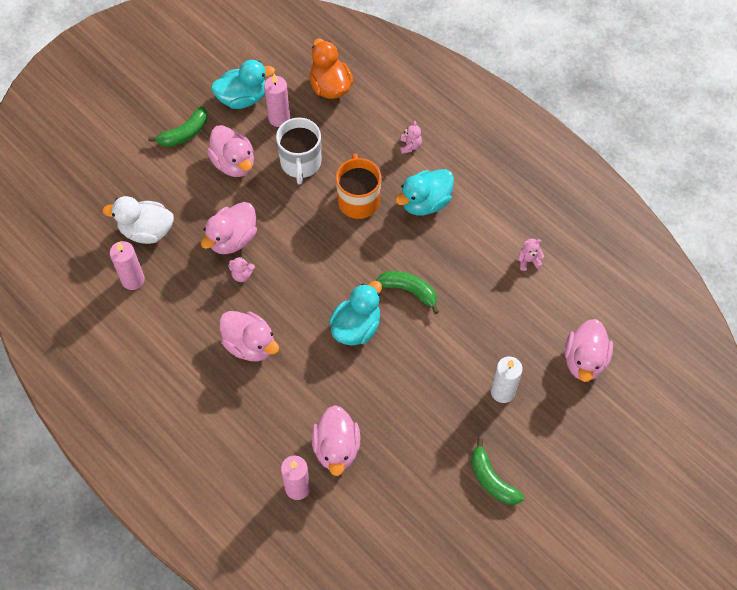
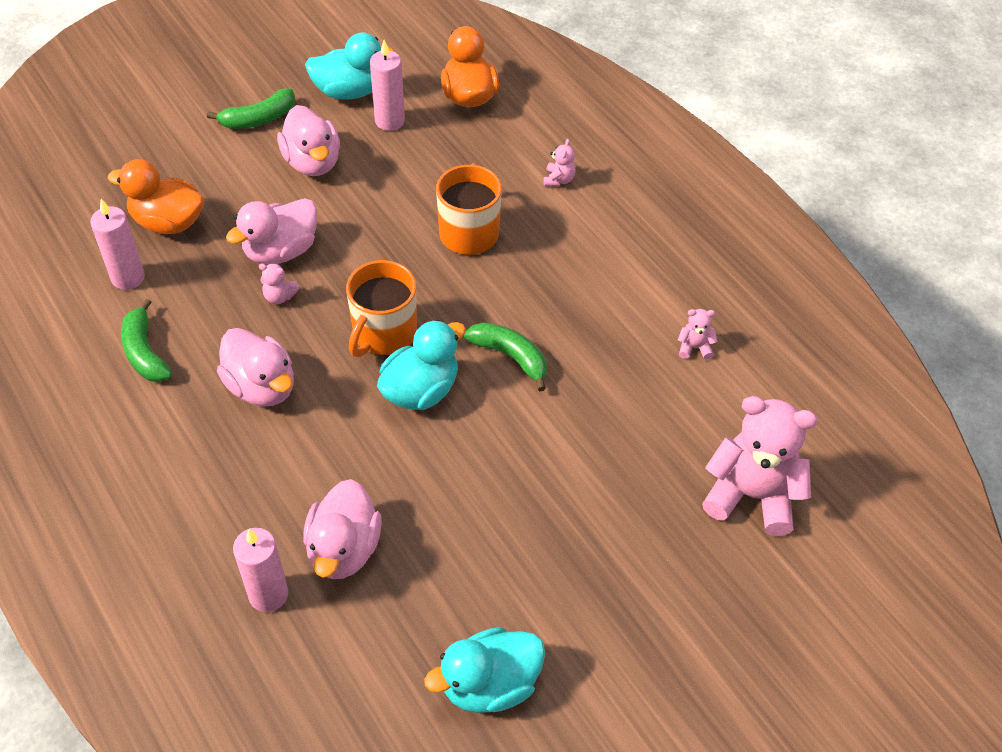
camera: 10 degrees right, 10 degrees down
(146, 231) = (168, 222): white duck -> orange duck
(300, 163) = (403, 176): white mug -> none
(320, 289) = (383, 333): none -> orange mug
(425, 202) = (562, 250): turquoise duck -> turquoise duck (489, 685)
(491, 480) = (569, 640): green banana -> green banana (145, 352)
(502, 392) = (616, 516): white candle -> none
(584, 360) = (751, 495): pink duck -> pink teddy bear

